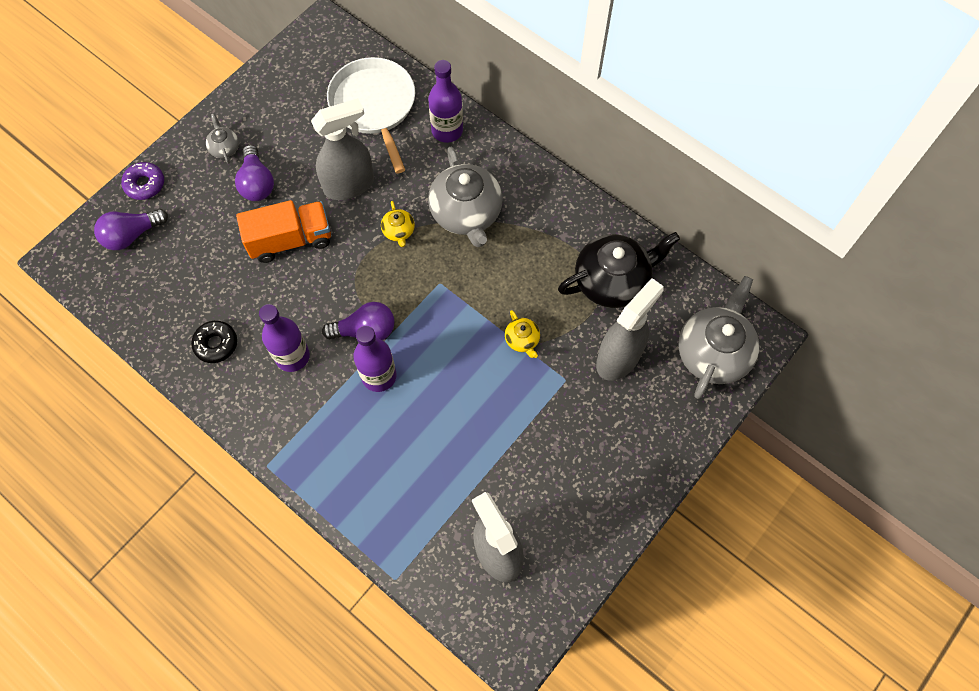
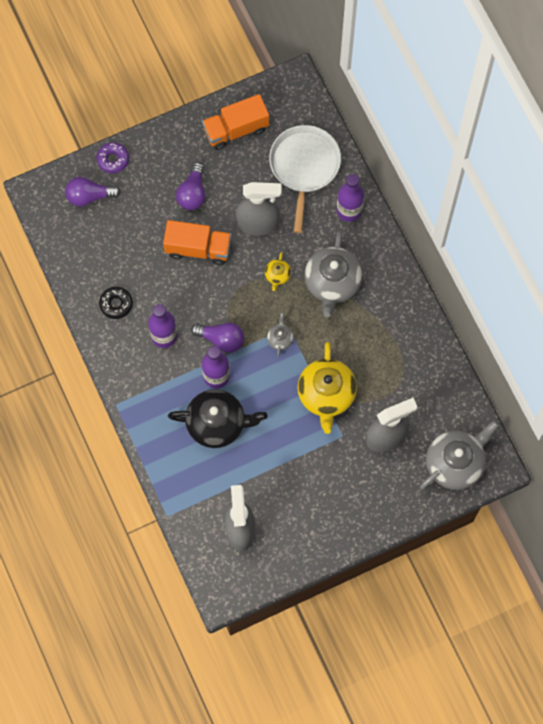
camera: 25 degrees right, 5 degrees up
(225, 148) = (181, 154): grey teapot -> grey teapot (280, 339)
(278, 98) = (236, 129): none -> orange truck
(522, 340) = (326, 394): yellow teapot -> yellow teapot, size x2.19
(612, 281) = (411, 380): black teapot -> black teapot (217, 423)

